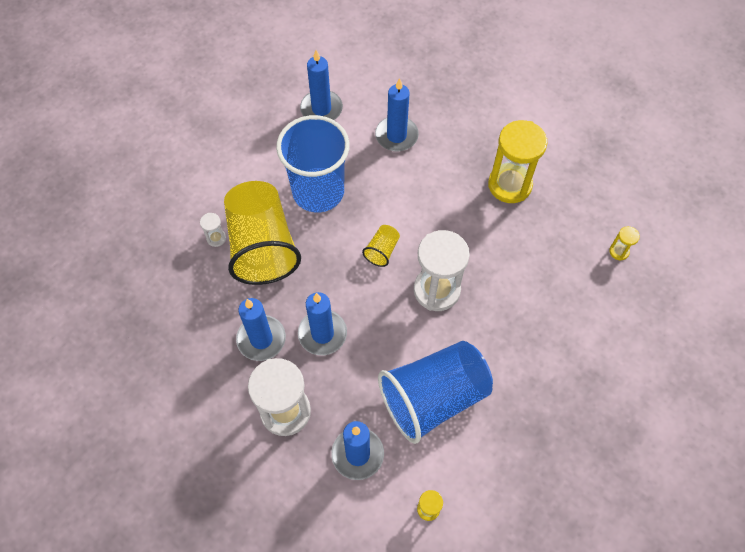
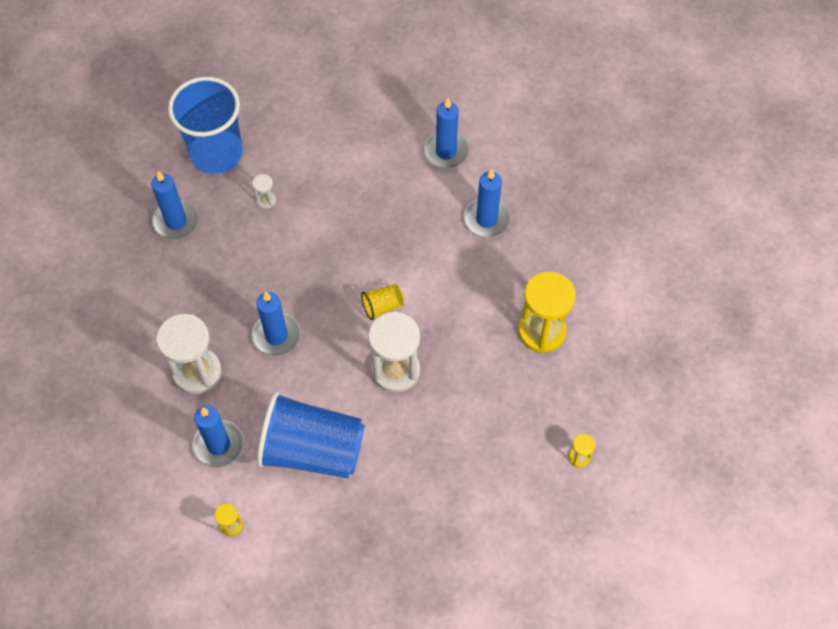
camera: 40 degrees right, 0 degrees up
(261, 339) = (228, 305): blue candle -> blue candle (176, 221)
(262, 246) = (294, 232): yellow cup -> none
(318, 191) = (378, 220): blue cup -> blue cup (216, 153)

